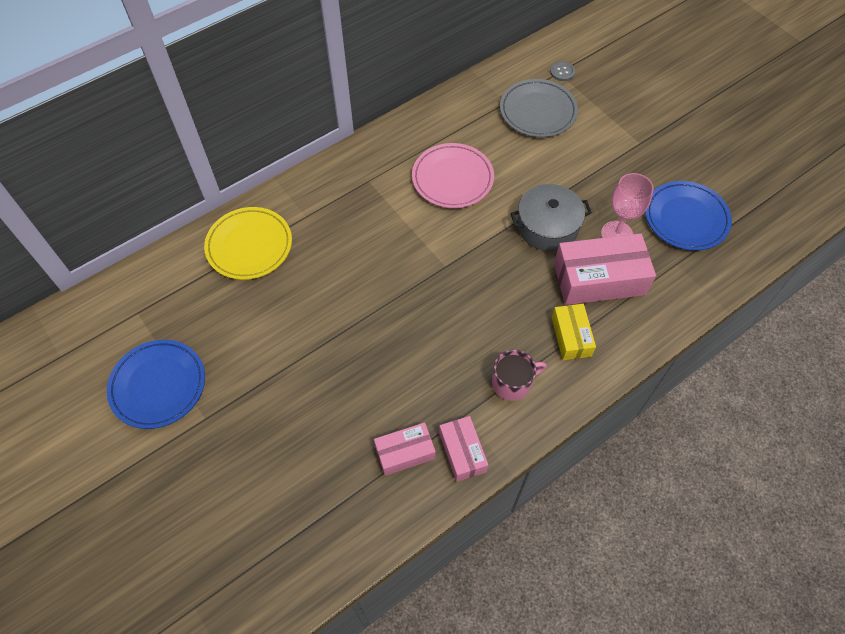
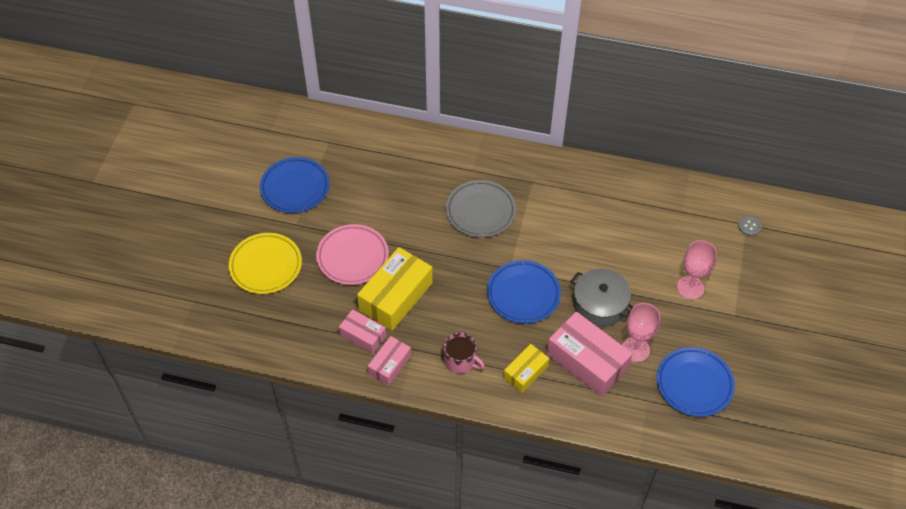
camera: 50 degrees right, 5 degrees down
(249, 246) = (422, 159): yellow plate -> yellow plate (266, 265)
(386, 387) = (396, 296): none -> yellow box
(452, 178) = (582, 225): pink plate -> pink plate (352, 257)
(483, 276) = (523, 294): none -> blue plate
(538, 111) = (695, 235): grey plate -> grey plate (480, 211)
(587, 151) = (690, 287): none -> pink goblet

